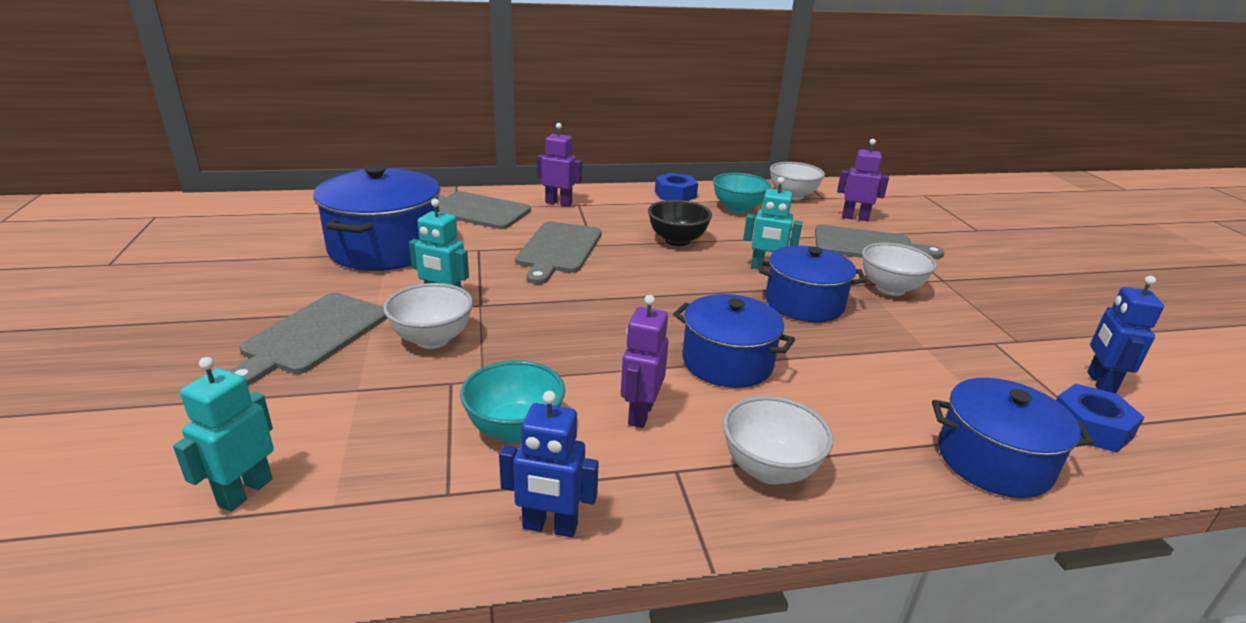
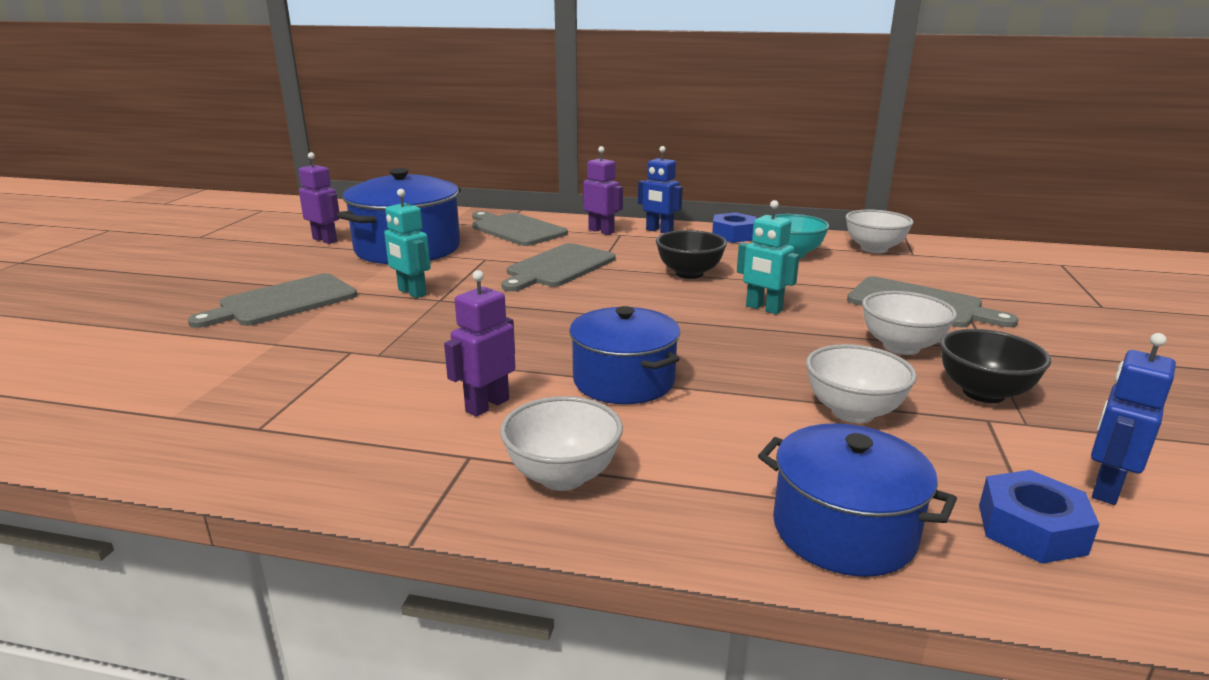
camera: 25 degrees right, 5 degrees down
(245, 492) = (123, 394): turquoise robot -> none
(432, 339) = (371, 318): white bowl -> white bowl (853, 412)
(514, 429) = (362, 395): turquoise bowl -> none
(550, 527) = (309, 471): blue robot -> blue robot (659, 231)
(804, 303) = (772, 345): blue pot -> none
(855, 218) = (933, 276): purple robot -> purple robot (325, 240)
(973, 320) = (983, 393): none -> black bowl

